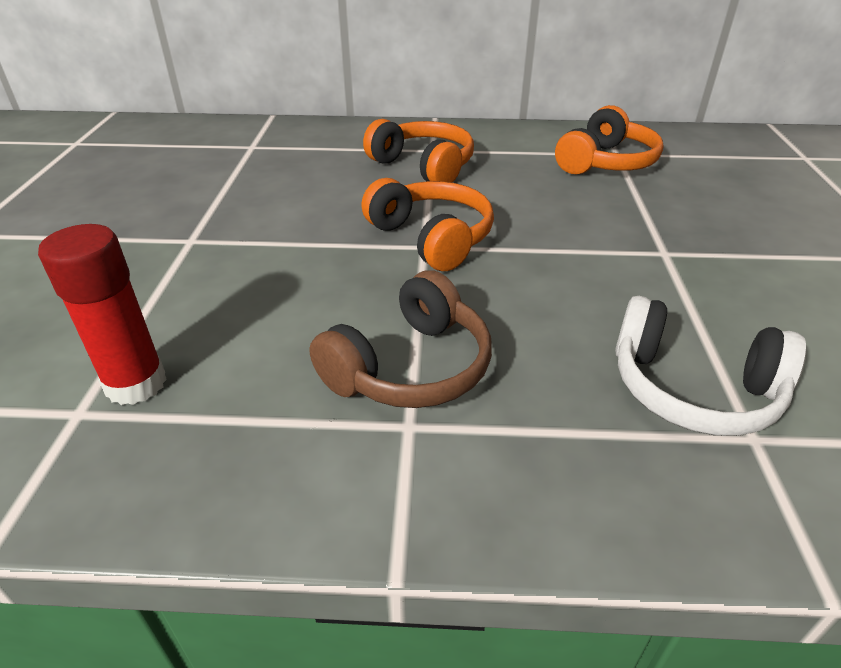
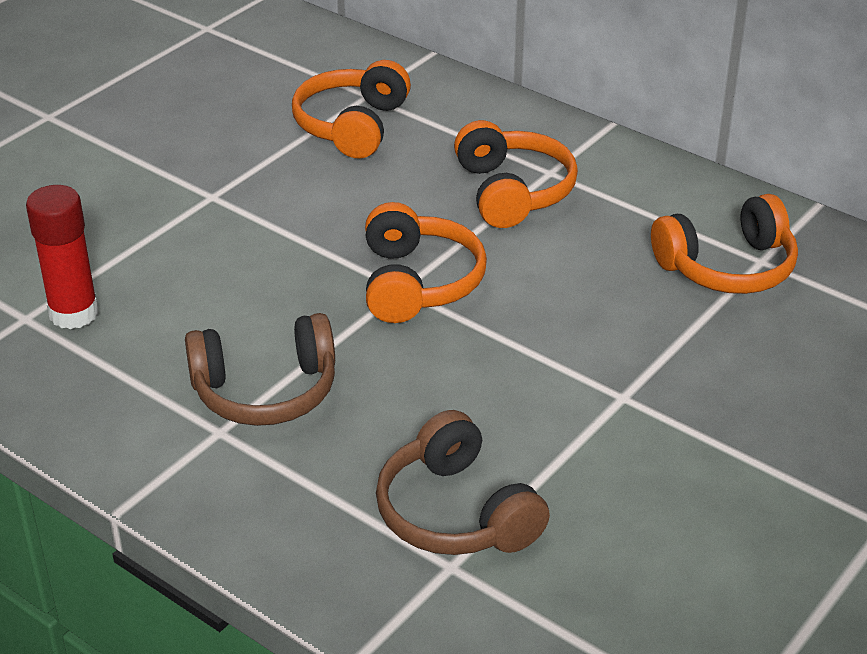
camera: 35 degrees right, 0 degrees up
(261, 164) = (352, 126): none -> orange headphones
(692, 389) = (456, 513): white headphones -> brown headphones

